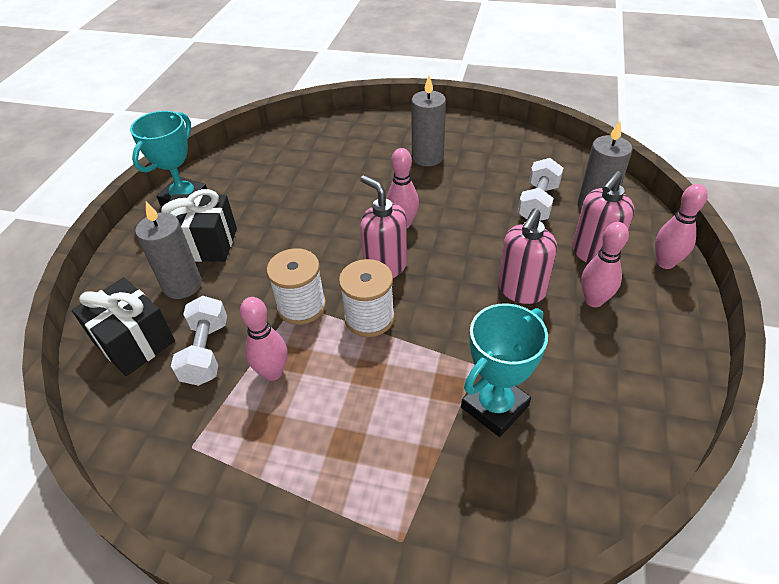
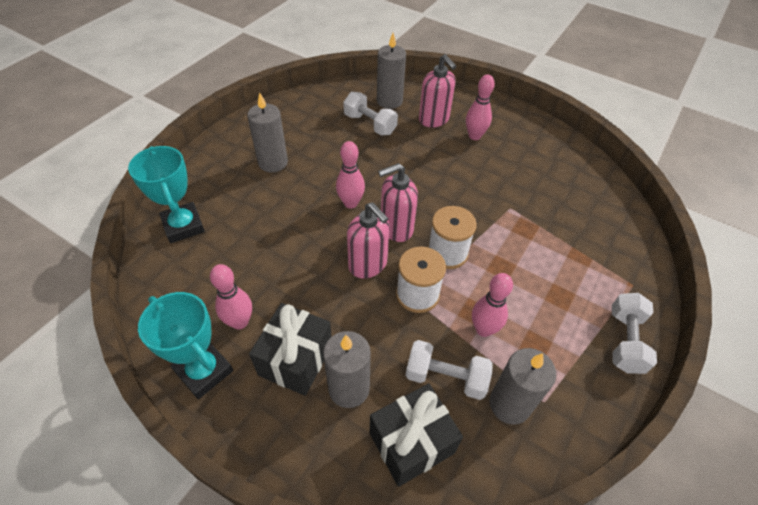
camera: 75 degrees left, 5 degrees up
(183, 413) = (509, 404): none -> grey candle
(297, 534) = (625, 341): none -> white dumbbell
(494, 406) = (545, 210): turquoise trophy -> turquoise trophy (183, 226)
(521, 290) = (452, 164): pink soap dispenser -> pink soap dispenser (368, 264)
(665, 263) = (455, 95): pink bowling pin -> pink bowling pin (240, 322)

